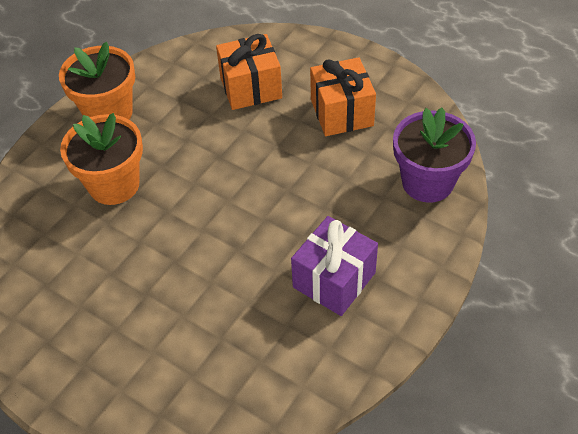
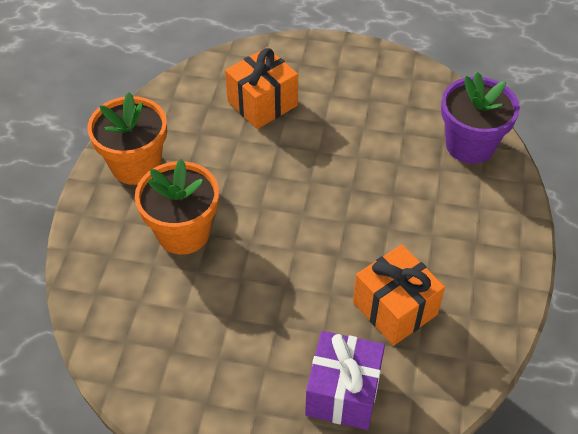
camera: 25 degrees left, 0 degrees up
(334, 280) = (440, 256): purple gift -> purple gift (343, 392)
(342, 112) = (360, 104): orange gift -> orange gift (395, 308)

